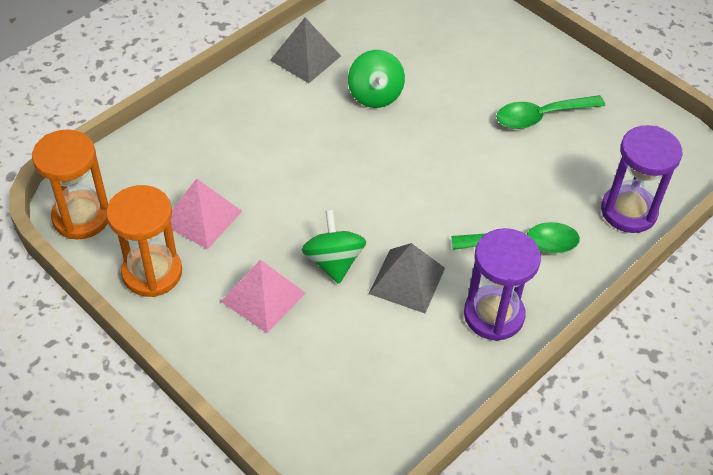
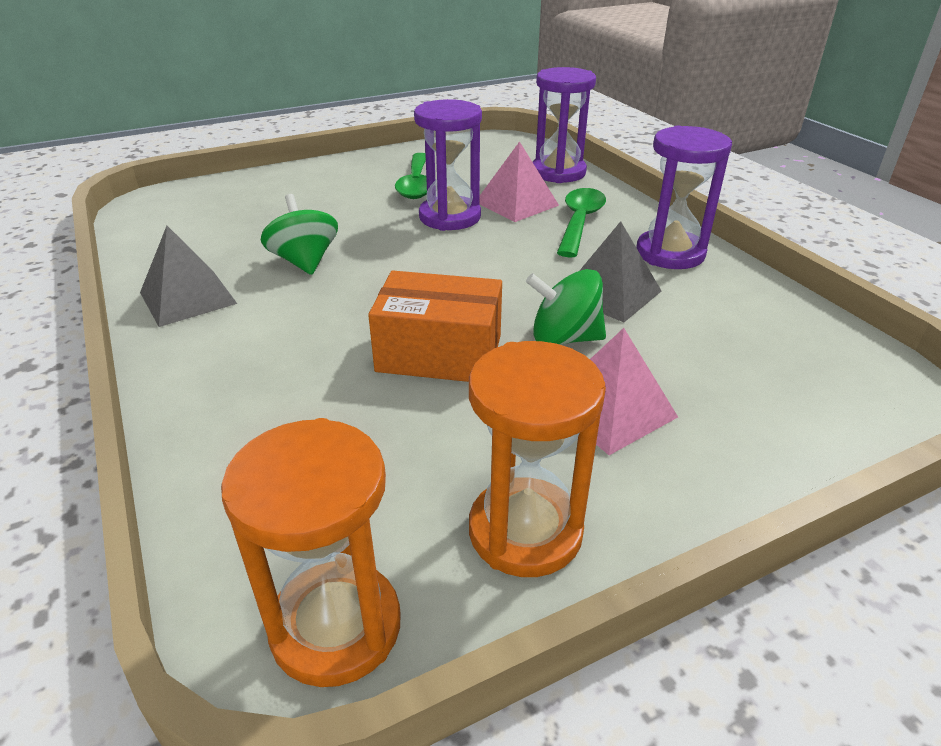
camera: 70 degrees left, 15 degrees down
(202, 217) = (427, 447): pink pyramid -> pink pyramid (517, 203)
(291, 199) = (439, 353): none -> orange box
(375, 95) = (304, 262): green spinning top -> green spinning top turned 120 degrees counterclockwise
(488, 155) = (450, 217): none -> purple hourglass

